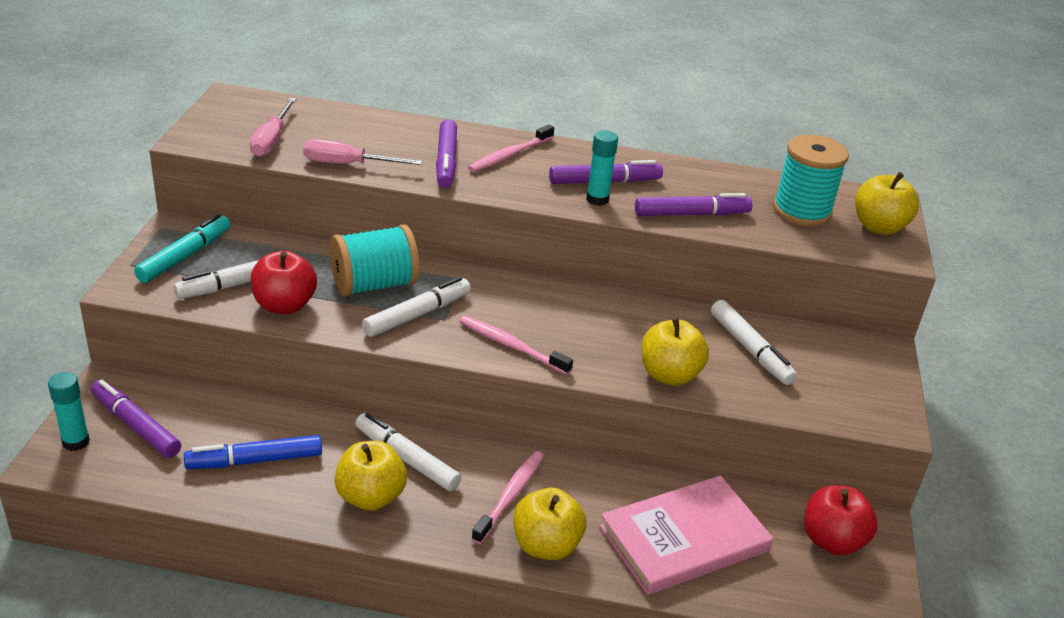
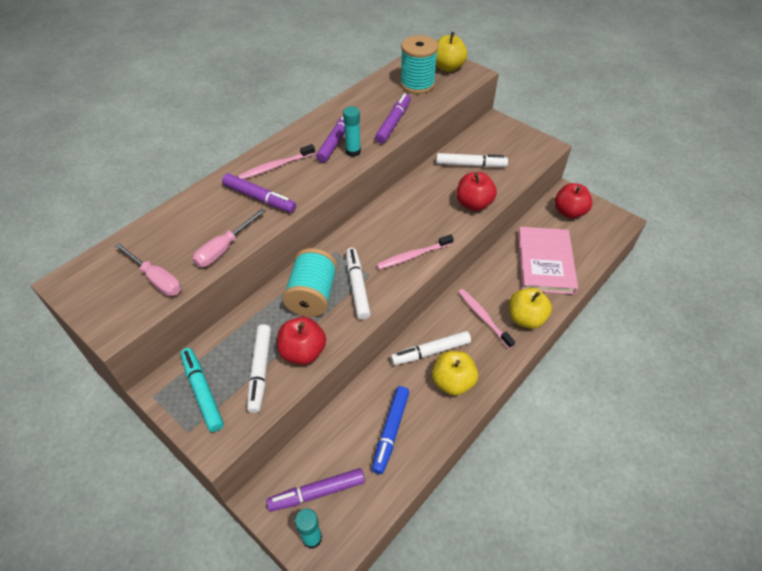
camera: 55 degrees left, 15 degrees up
(510, 155) = (276, 166): pink toothbrush -> pink toothbrush turned 75 degrees clockwise
(669, 375) = (473, 204): yellow apple -> red apple

